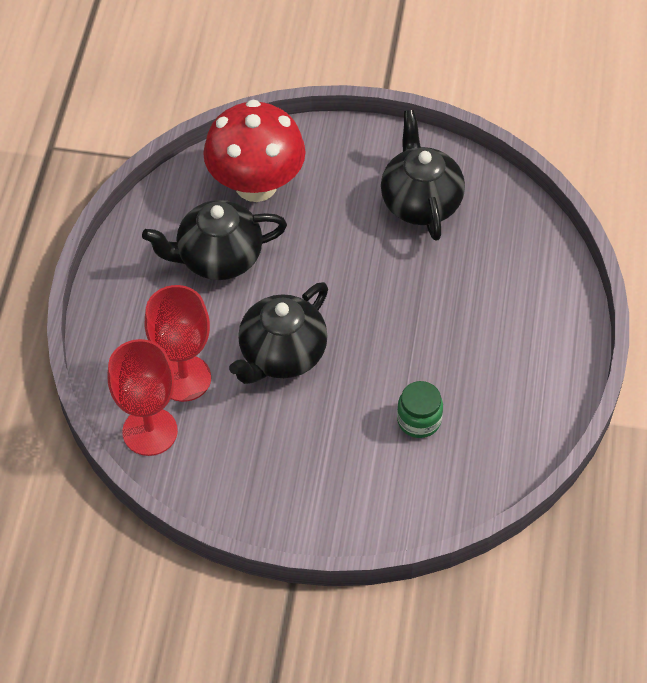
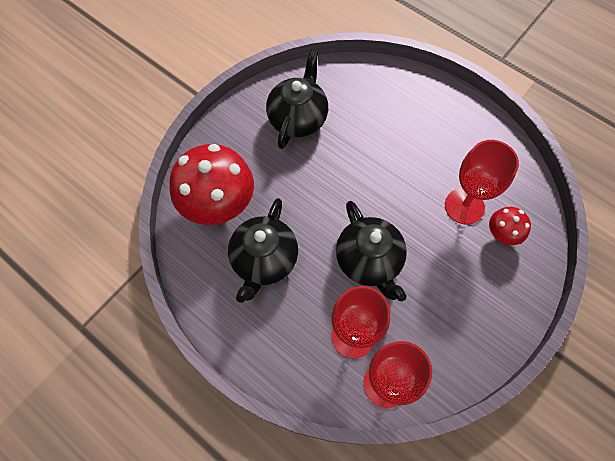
camera: 60 degrees left, 10 degrees up
(407, 474) = (502, 234): none -> red mushroom
(419, 420) = (464, 206): green jar -> red goblet
(420, 202) = (298, 118): black teapot -> black teapot turned 90 degrees clockwise

